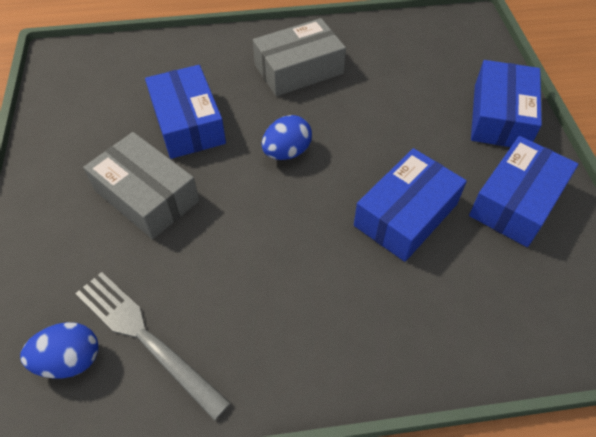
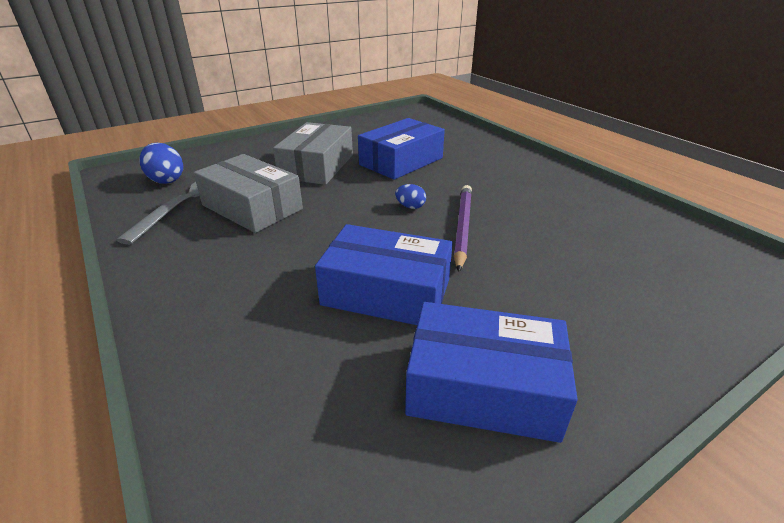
camera: 65 degrees right, 20 degrees down
(287, 152) = (410, 207): blue egg -> blue egg, size x0.57
(298, 69) = (519, 188): grey box -> grey box (252, 207)
(341, 133) = (462, 227): none -> purple pencil
(500, 116) = (630, 339): blue box -> none

